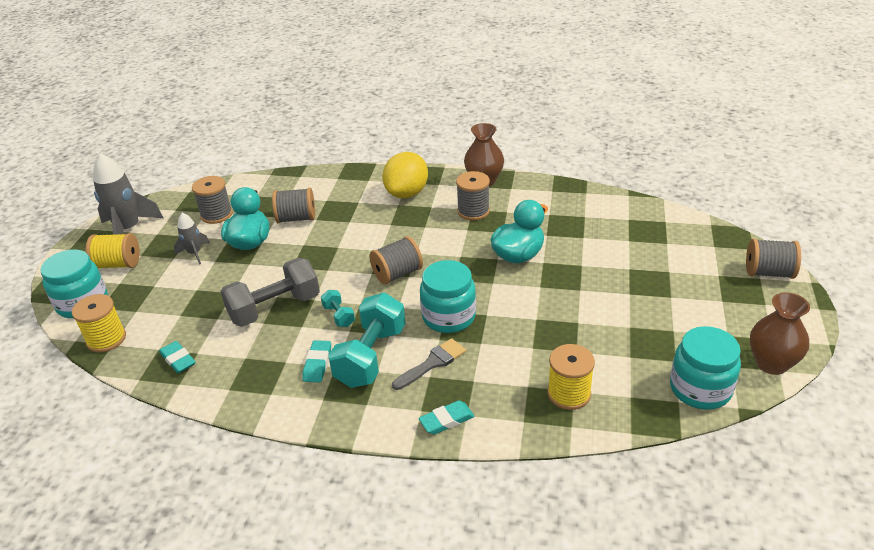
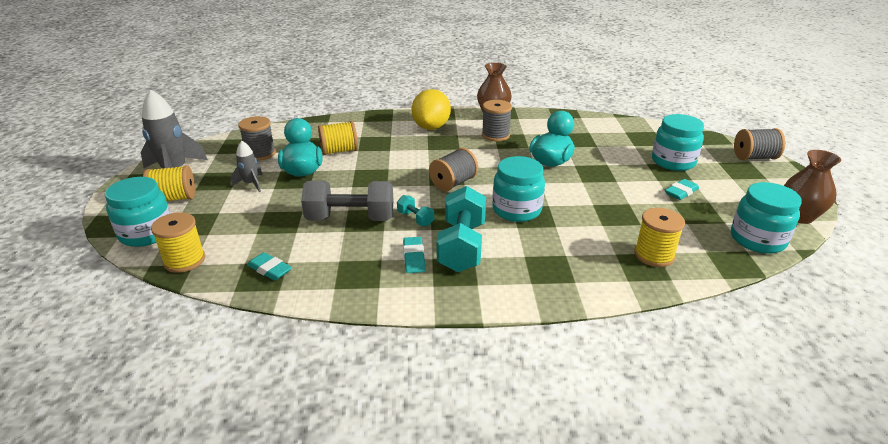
camera: 15 degrees left, 5 degrees down
(275, 308) = (350, 219): grey dumbbell -> grey dumbbell turned 45 degrees clockwise
(296, 218) = (339, 151): grey spool -> yellow spool
(432, 363) = (521, 246): grey brush -> none
(447, 420) = (559, 288): turquoise eraser -> turquoise eraser (681, 192)
(662, 269) = (673, 162): none -> turquoise jar

